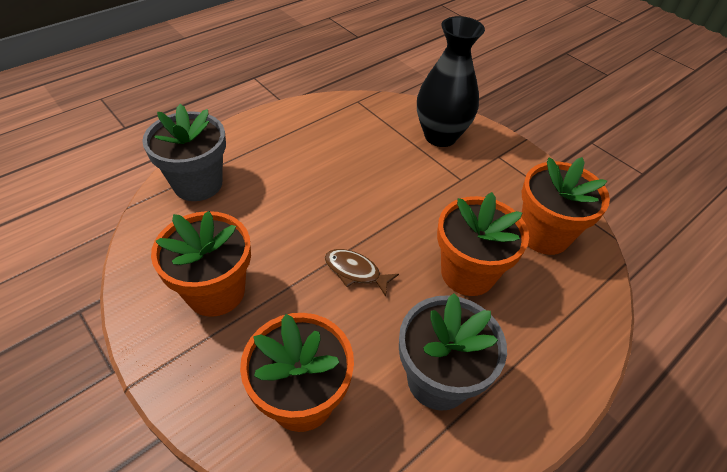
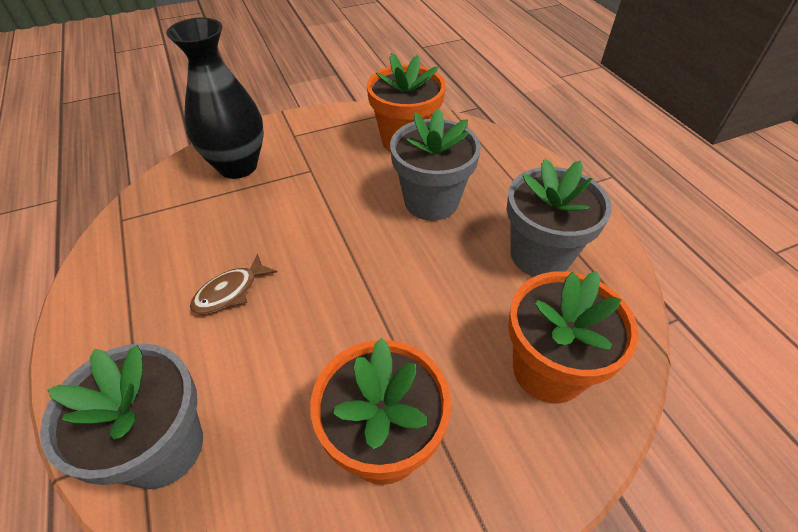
camera: 70 degrees left, 0 degrees up
(355, 271) = (400, 287): brown fish -> brown fish (230, 291)
(467, 273) = (431, 201): orange flower pot -> grey flower pot

